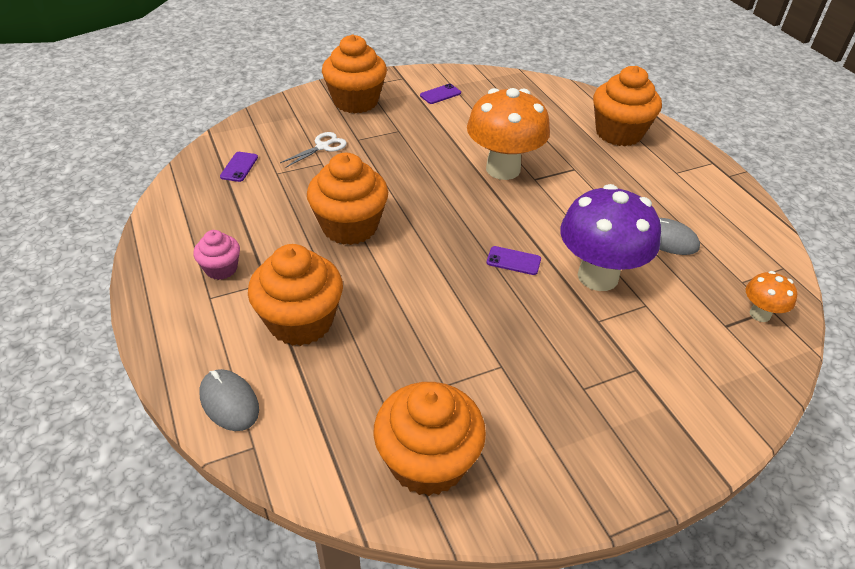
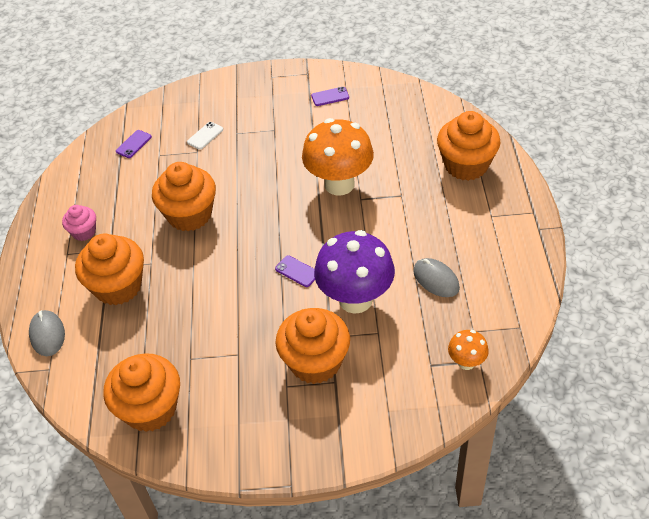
camera: 25 degrees right, 5 degrees up
(322, 147) = (205, 136): white scissors -> white phone
(356, 101) = (254, 93): orange cupcake -> orange cupcake (315, 362)

